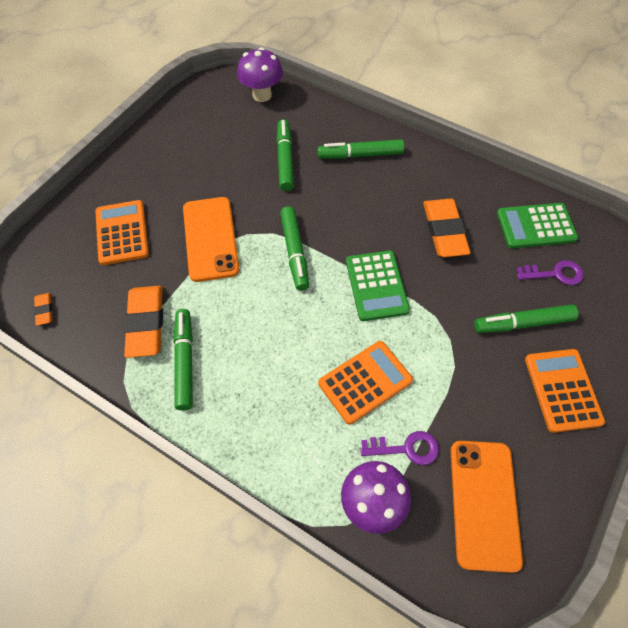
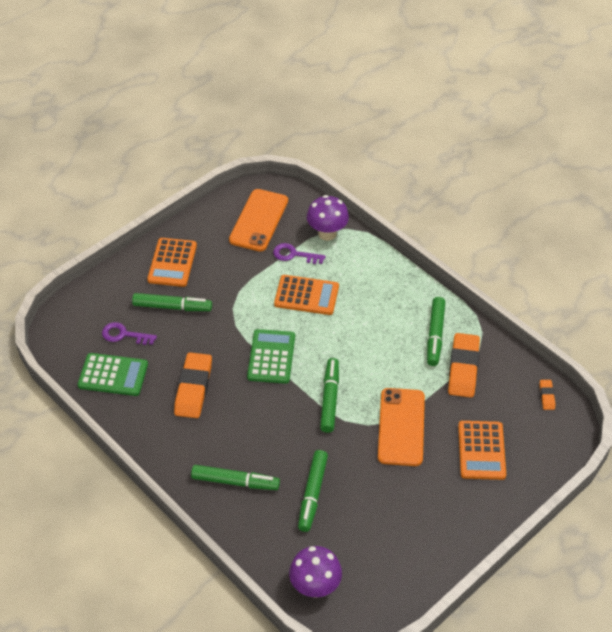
camera: 165 degrees left, 10 degrees down
(365, 382) = (306, 295): orange calculator -> orange calculator turned 150 degrees counterclockwise

